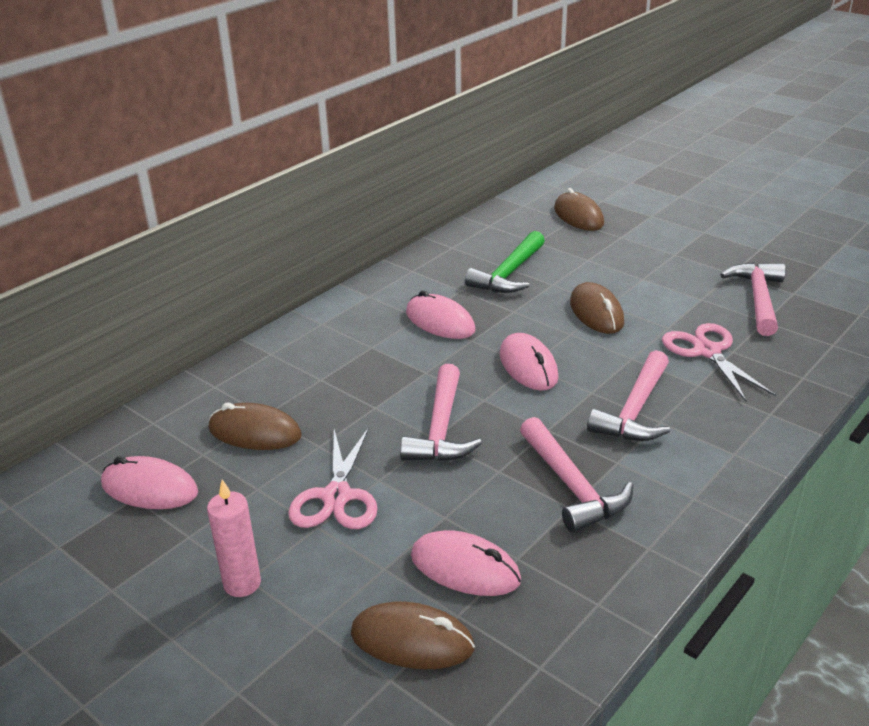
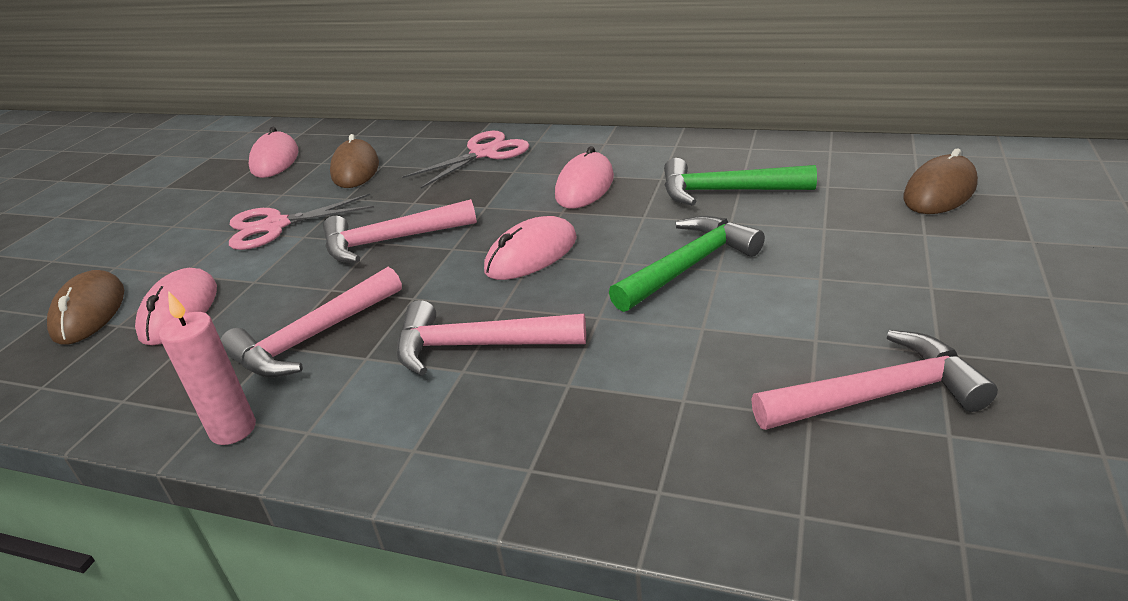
camera: 70 degrees right, 0 degrees up
(242, 583) = (166, 225): pink candle -> pink candle (233, 429)
(596, 312) = (689, 266): brown mouse -> green hammer
(707, 351) = (662, 375): pink scissors -> pink scissors (484, 153)

